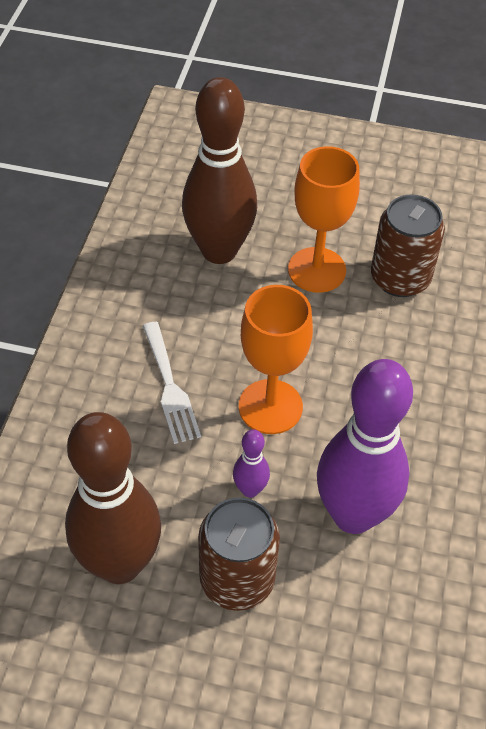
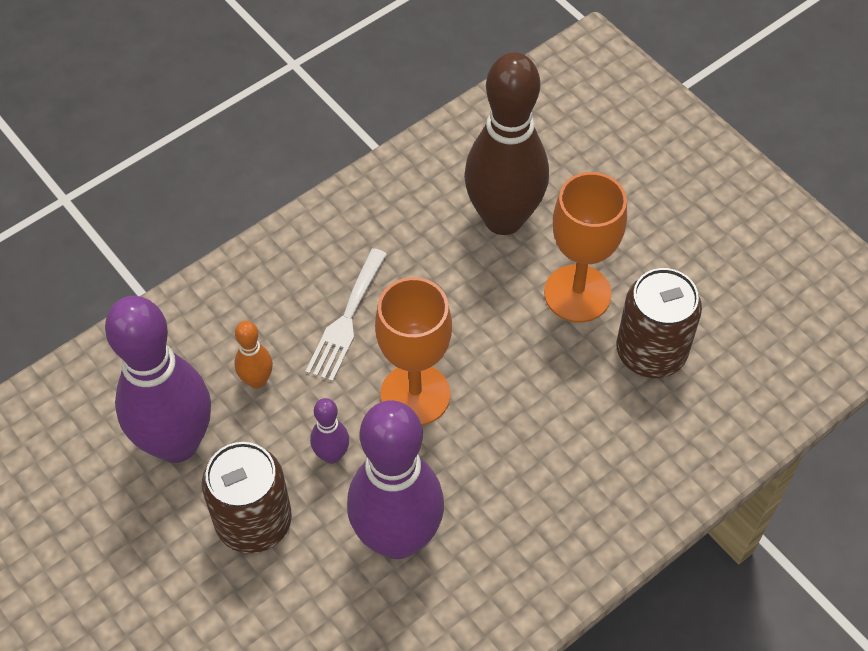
camera: 40 degrees right, 5 degrees up
(120, 564) = (177, 443): brown bowling pin -> purple bowling pin
(141, 474) = (257, 380): none -> orange bowling pin

